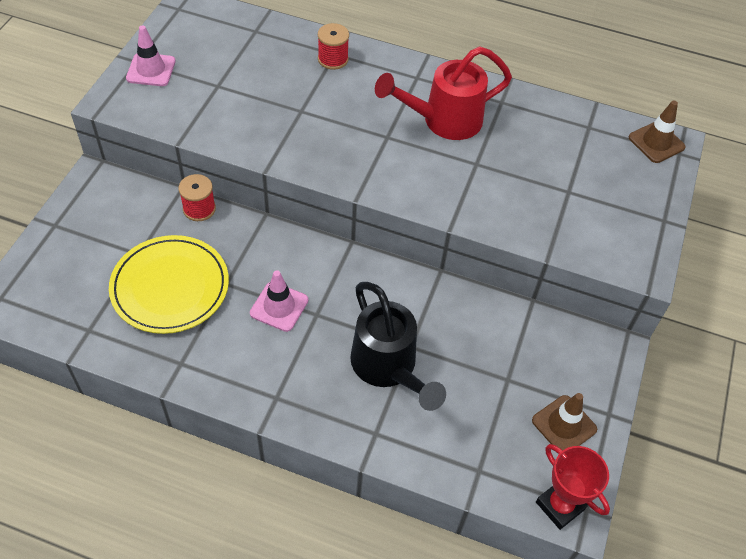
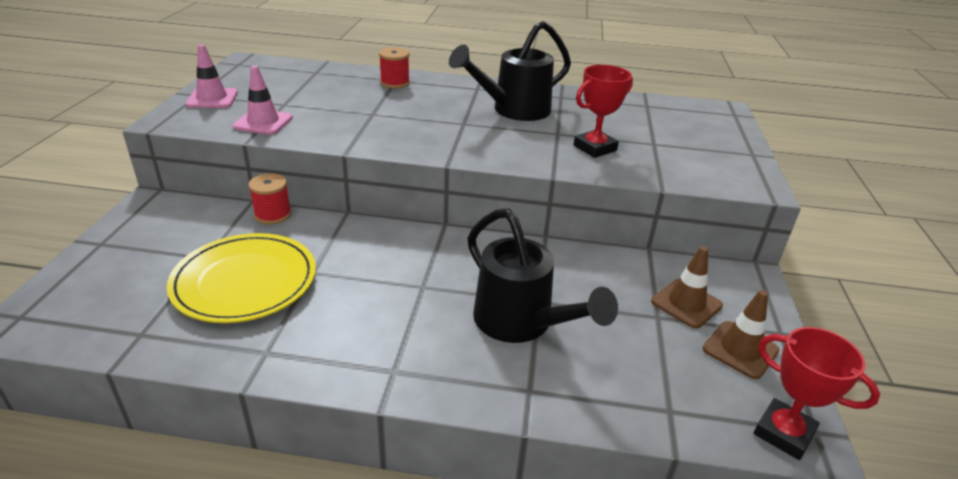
camera: 10 degrees left, 20 degrees down
(279, 306) = (378, 284): pink traffic cone -> pink traffic cone (263, 122)
(444, 121) = (514, 110): red watering can -> black watering can
(505, 191) = (595, 148): none -> red trophy
(656, 142) = (710, 110): brown traffic cone -> brown traffic cone (686, 303)

